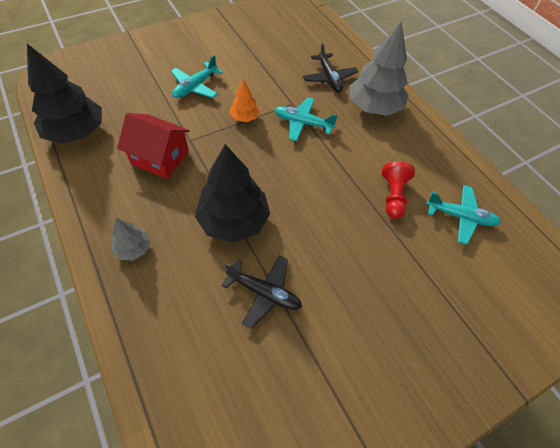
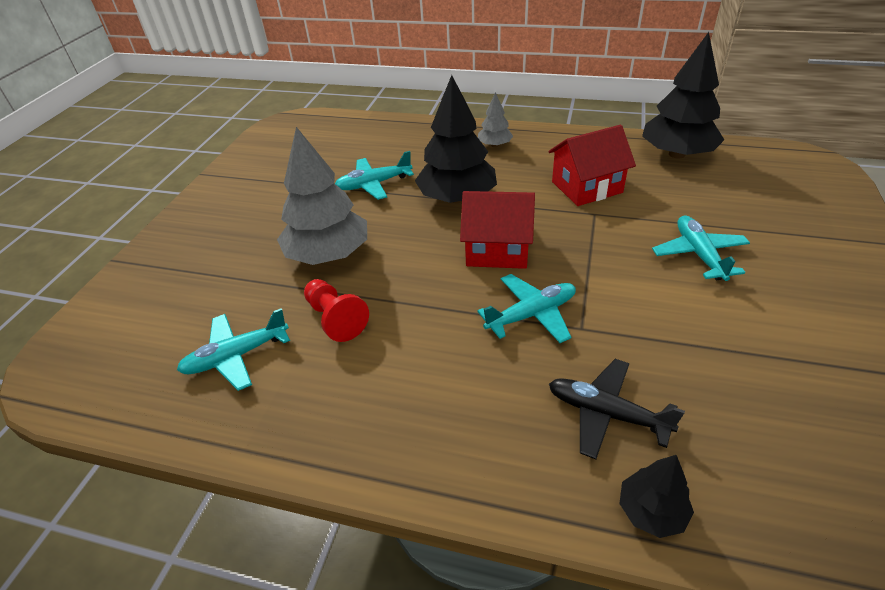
camera: 140 degrees right, 15 degrees down
(245, 117) = (594, 269): orange tree -> none
(264, 292) = (373, 184): black plane -> turquoise plane
(268, 164) = (497, 249): none -> red house
(353, 55) = (651, 511): none -> black tree
(374, 107) = (482, 421): grey tree -> grey tree (328, 254)

